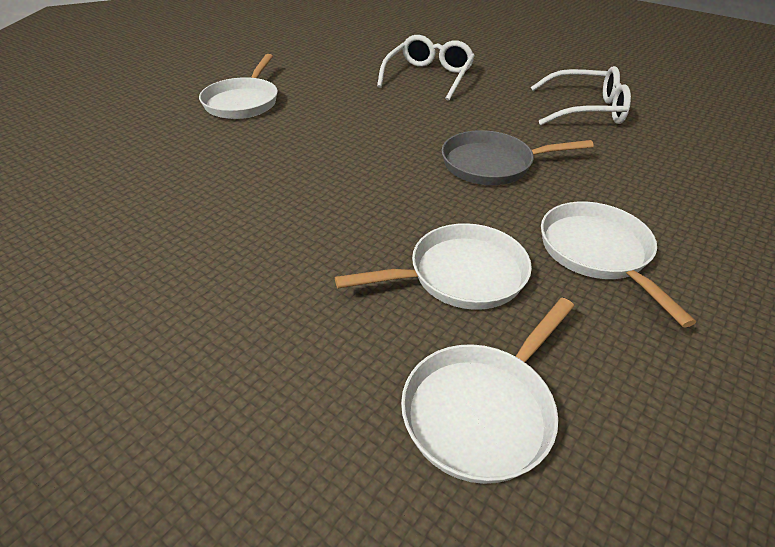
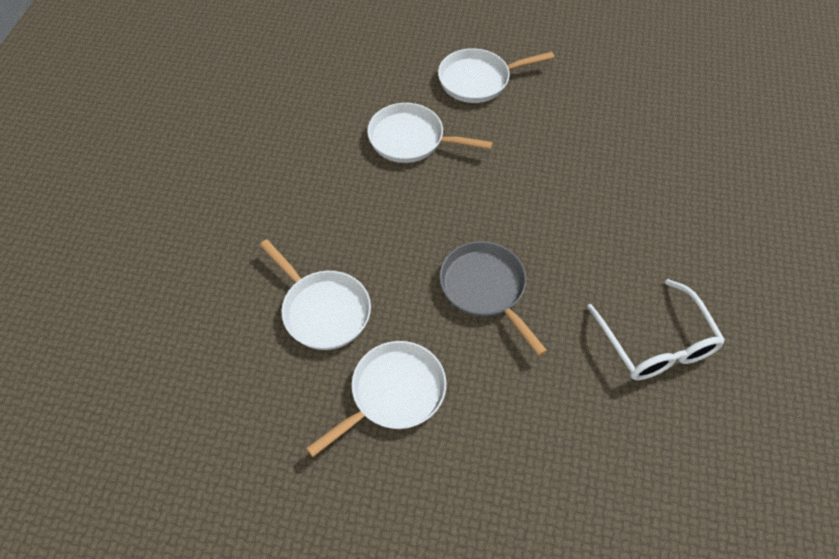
camera: 65 degrees right, 15 degrees up
(428, 77) = (630, 185): white glasses -> none
(483, 410) = (211, 356): white pan -> white pan (411, 139)

